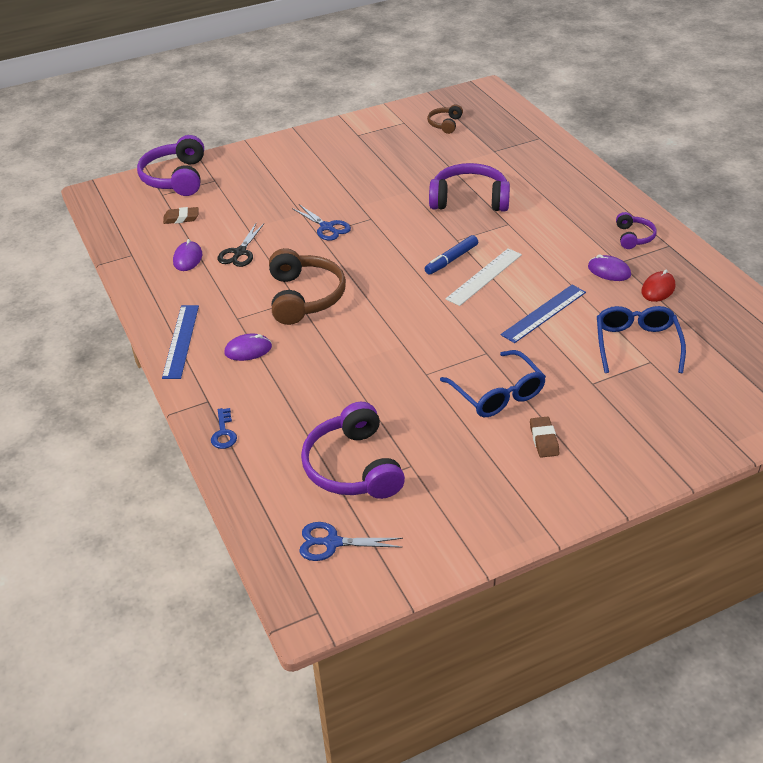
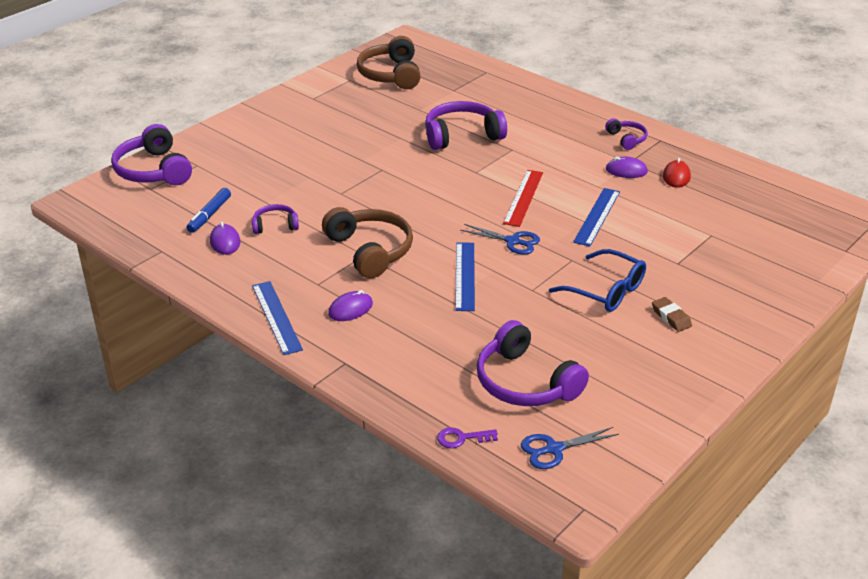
camera: 25 degrees left, 5 degrees down
(181, 218) = (189, 206): brown eraser -> none
(224, 433) = (382, 386): blue key -> none
(240, 252) = (275, 225): black scissors -> purple headphones
(257, 505) = (462, 438): none -> purple key
(327, 227) = (345, 185): blue scissors -> blue scissors (512, 241)
(372, 343) = (465, 276): none -> blue ruler
(445, 124) = (390, 74): brown headphones -> brown headphones, size x1.89
(452, 259) = (484, 189): blue marker -> blue marker (210, 215)
(484, 276) = (523, 197): white ruler -> red ruler
(636, 344) = (691, 224): blue glasses -> none

